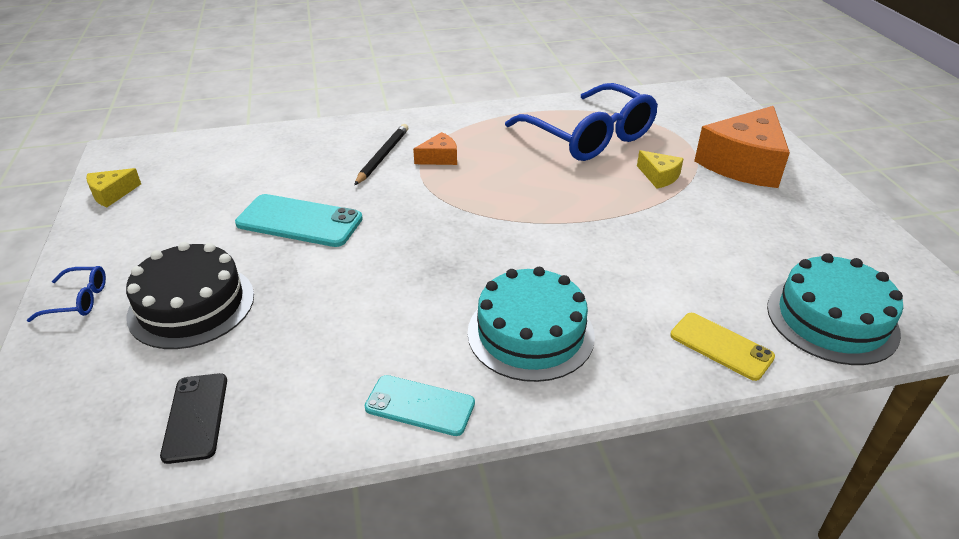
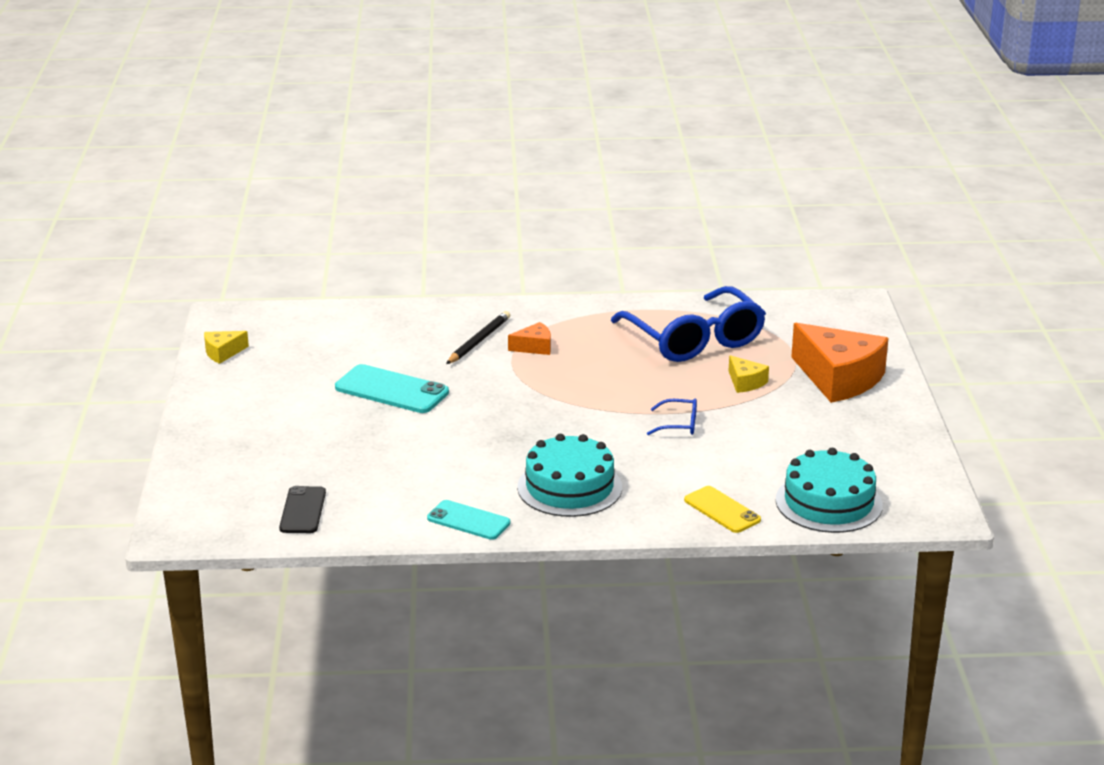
camera: 10 degrees right, 10 degrees down
(79, 300) = (207, 431): blue glasses -> blue glasses (679, 424)
(191, 305) = (297, 443): black cake -> none
(743, 164) = (839, 378): orange cheese -> orange cheese turned 90 degrees counterclockwise

